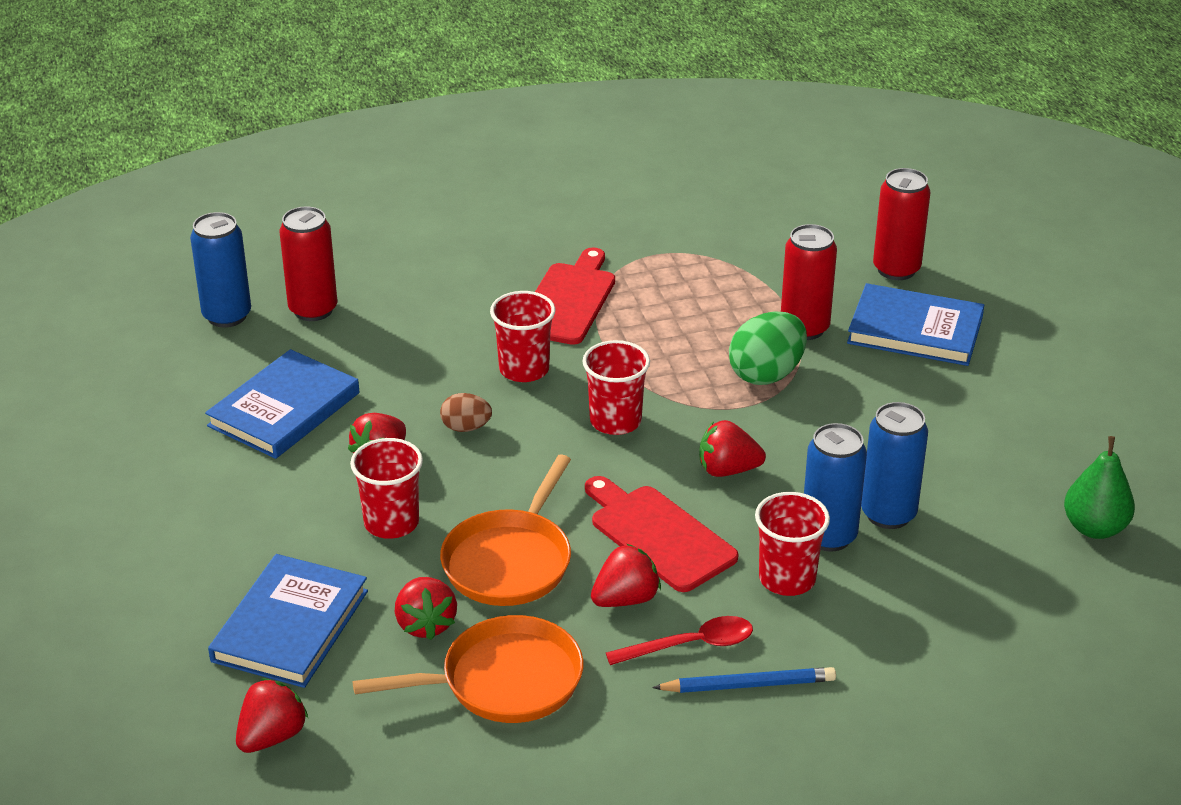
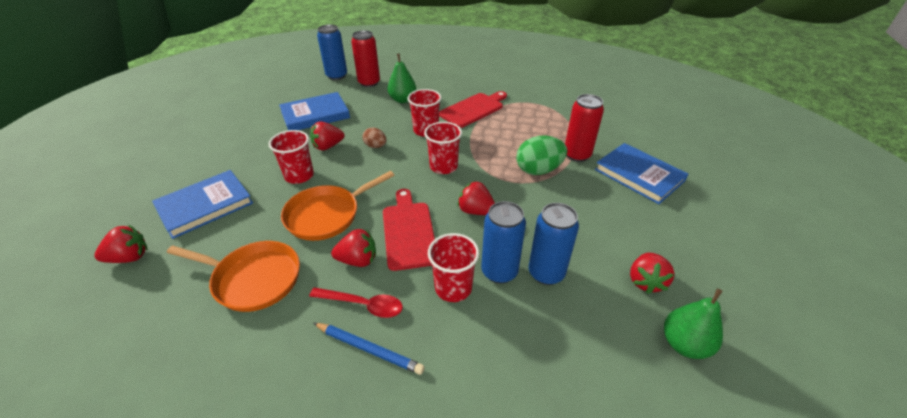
camera: 30 degrees right, 5 degrees up
(419, 324) = (402, 100): none -> green pear
(425, 624) = (256, 230): red strawberry -> red strawberry (645, 281)
(896, 269) = (649, 143): red can -> none

